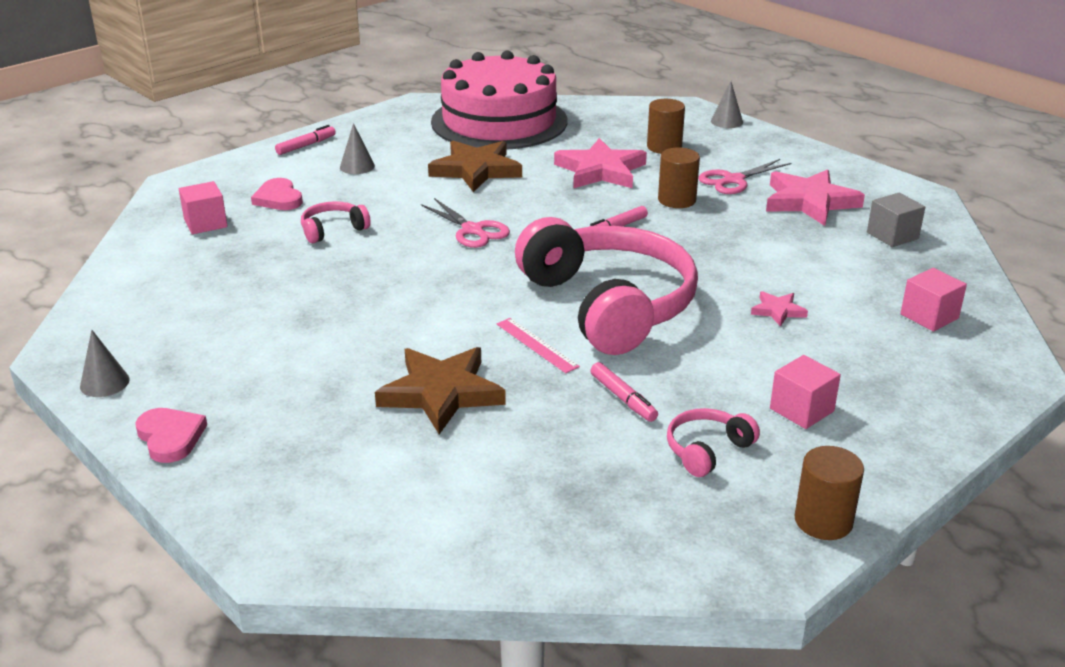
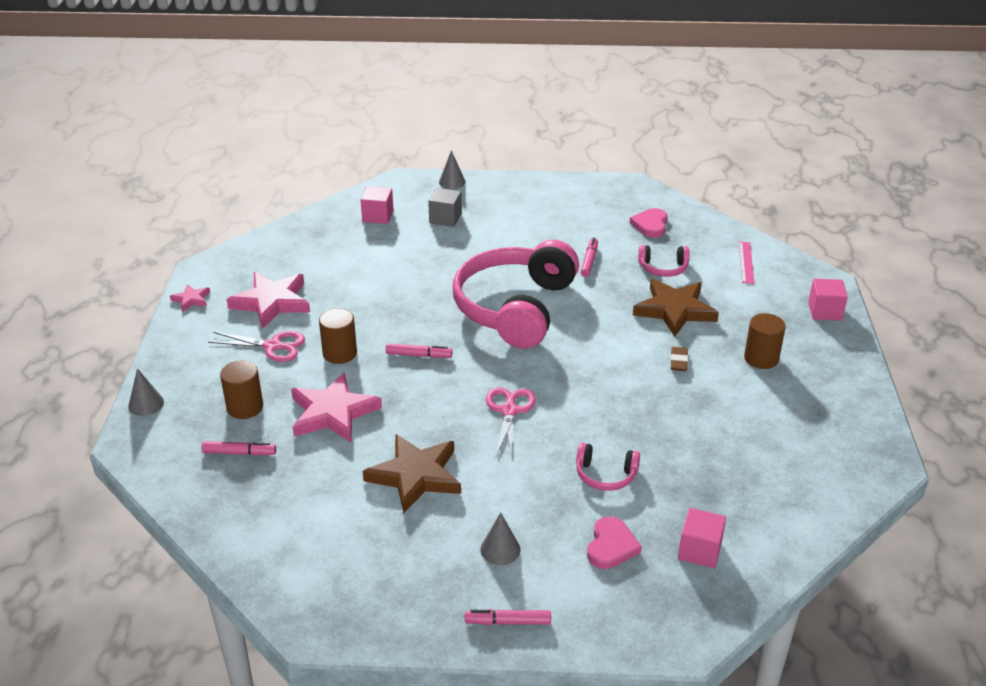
camera: 135 degrees left, 5 degrees up
(104, 383) = (867, 422): grey cone -> grey cone (452, 182)
(170, 437) = (844, 363): pink heart -> pink heart (650, 225)
(371, 341) = (678, 361): none -> brown eraser
(499, 121) = (296, 534): pink cake -> none
(536, 345) = (590, 308): pink ruler -> pink ruler (746, 262)
(613, 130) = (239, 453): none -> pink marker
(707, 450) = (588, 225): pink headphones -> pink headphones (663, 268)
(778, 311) = (438, 256): pink star -> pink star (191, 299)
(801, 410) = (520, 216): pink cube -> pink cube (825, 311)
(823, 521) = (587, 185): brown cylinder -> brown cylinder (761, 358)
(892, 235) = (287, 257): grey cube -> grey cube (445, 218)

